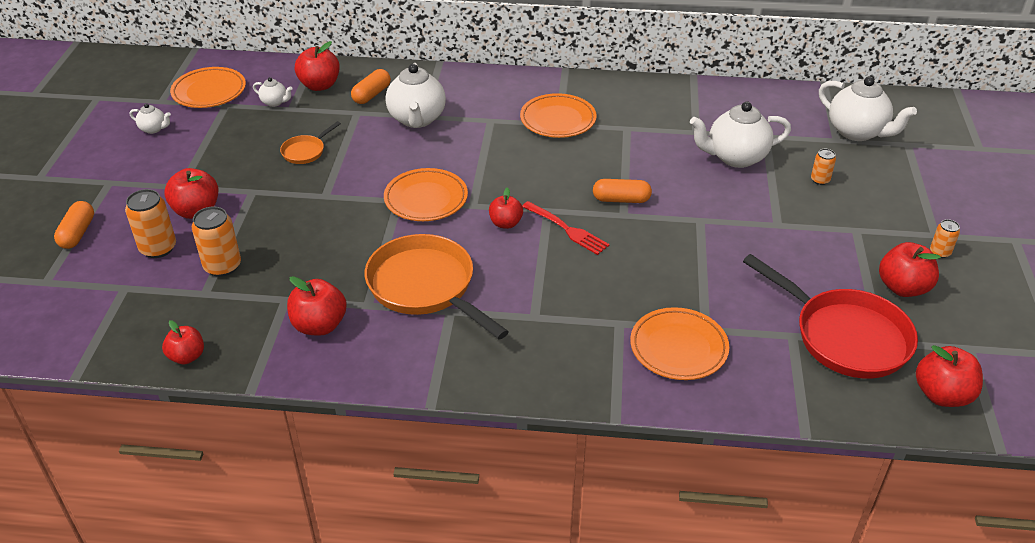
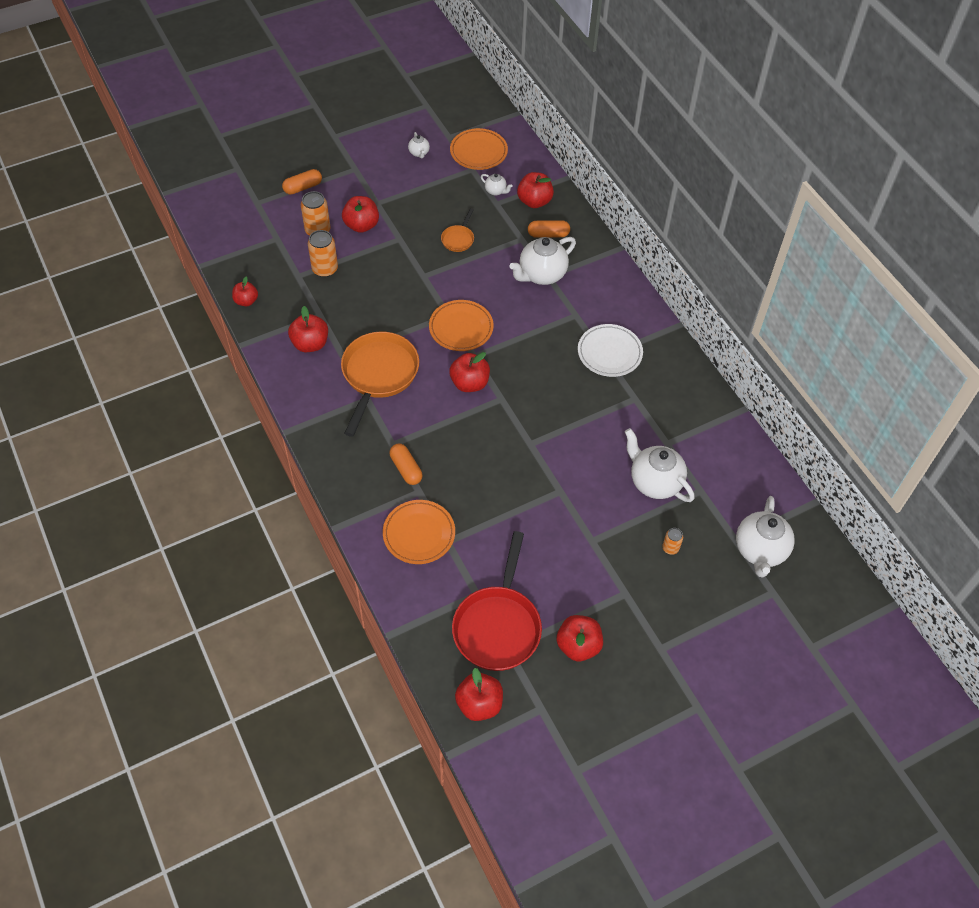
camera: 55 degrees right, 15 degrees up
(275, 102) = (496, 191): white teapot -> white teapot turned 45 degrees counterclockwise
(305, 151) = (458, 239): orange pan -> orange pan turned 75 degrees counterclockwise
(505, 223) = (469, 383): red apple -> red apple, size x1.51
(558, 120) = (609, 353): orange plate -> white plate
(566, 229) = (489, 419): red fork -> none
(621, 199) = (546, 434): orange capsule -> orange capsule (406, 469)
(940, 252) = (640, 658): orange can -> none

